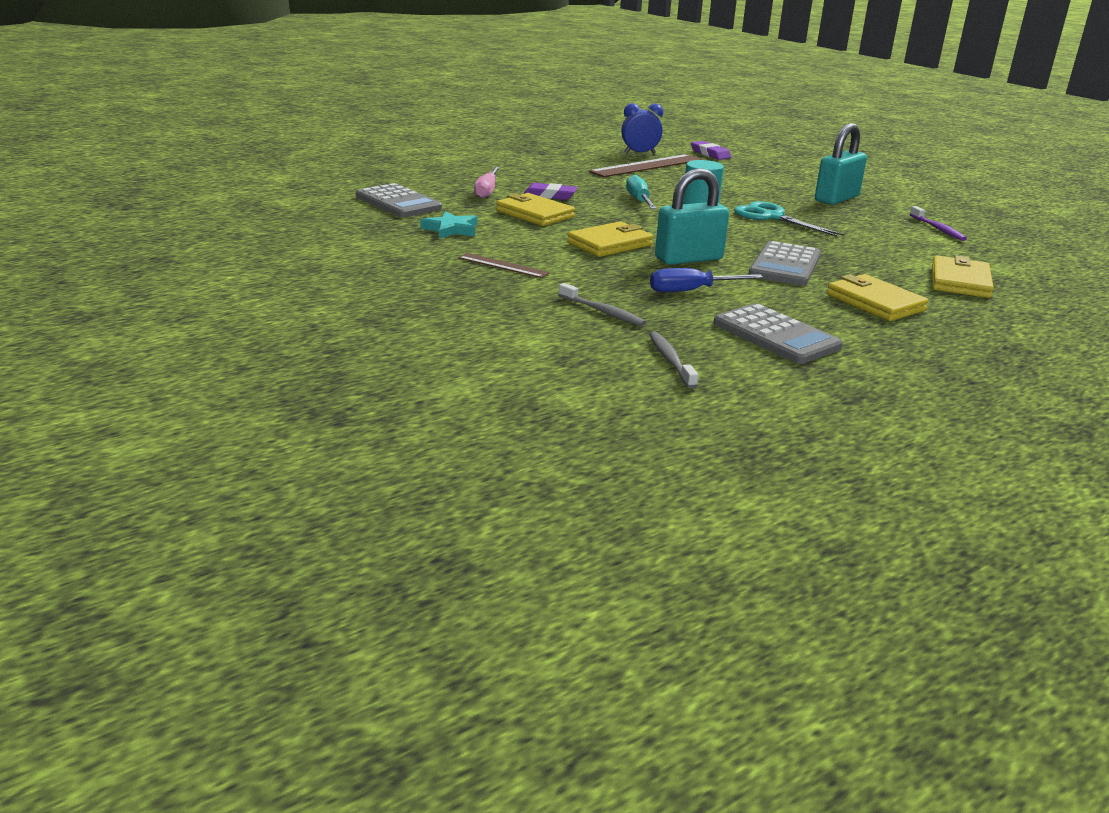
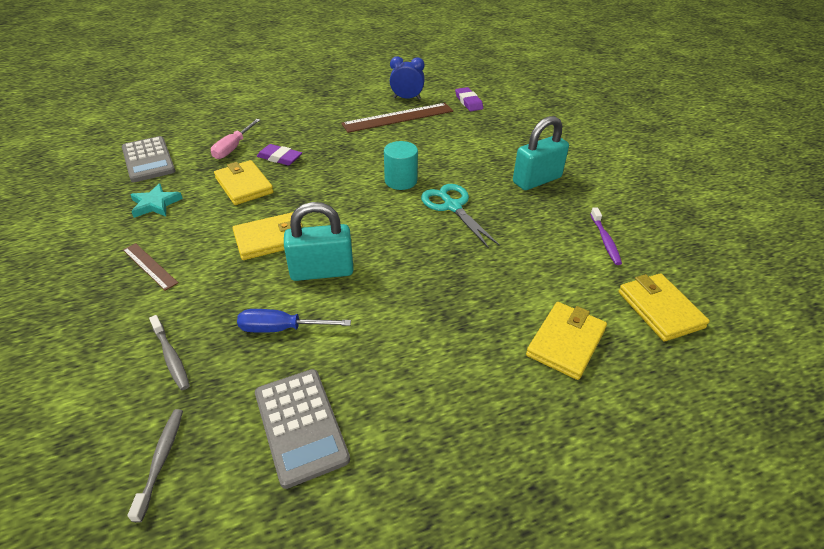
camera: 15 degrees right, 15 degrees up
(639, 200) = (350, 170): turquoise screwdriver -> none
(785, 265) = (405, 292): grey calculator -> none
(875, 302) = (447, 373): yellow wallet -> yellow wallet (660, 309)

